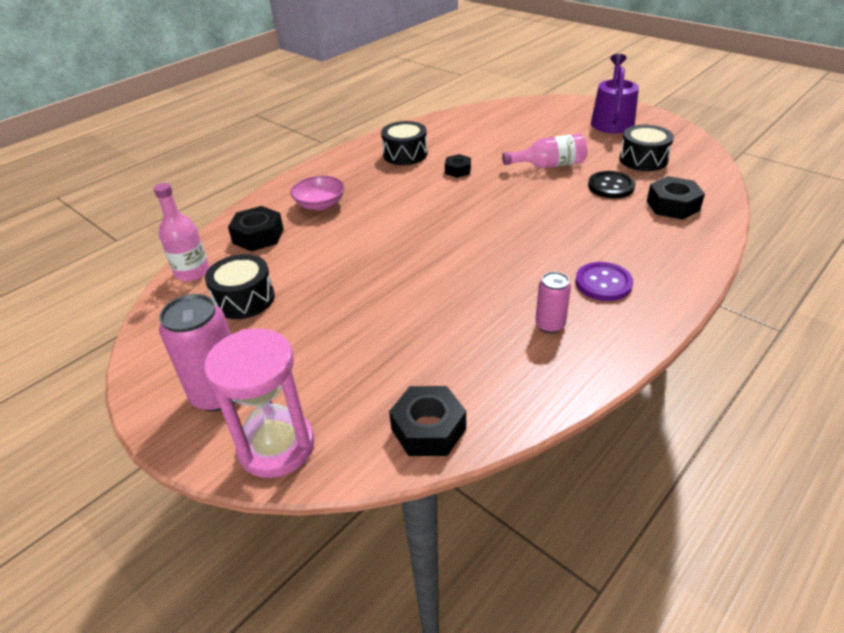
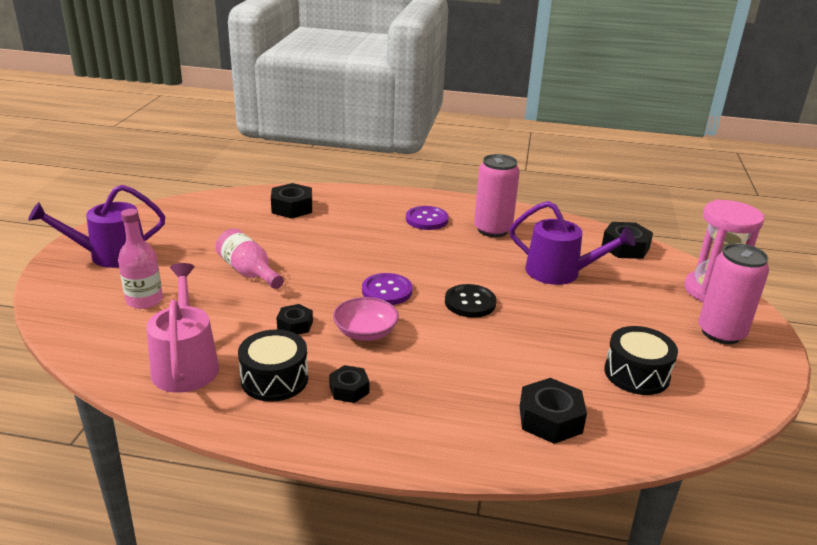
camera: 125 degrees left, 10 degrees down
(192, 272) = (654, 435): pink bottle -> pink bottle (144, 300)
(320, 204) = (448, 401): pink bowl -> pink bowl (365, 332)
(369, 174) = (349, 389): none -> black nut
(420, 333) = (559, 272): none -> purple watering can
(447, 132) = (185, 364): none -> pink watering can
(472, 217) = (387, 291): none -> purple button
(550, 325) = (492, 230): pink can -> pink can, size x1.76
(611, 186) = (275, 235): black button -> black button (470, 302)
(643, 159) = (208, 228): black drum -> none

